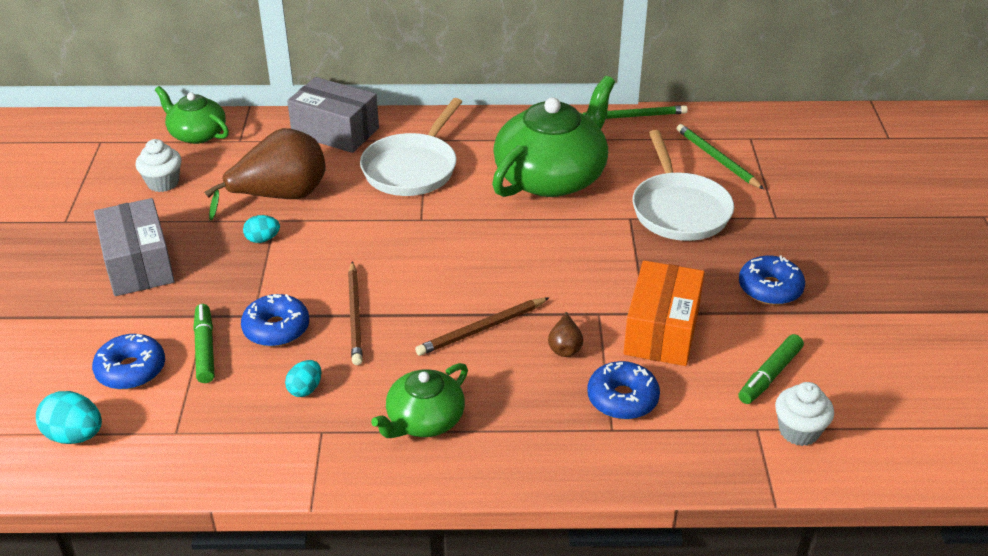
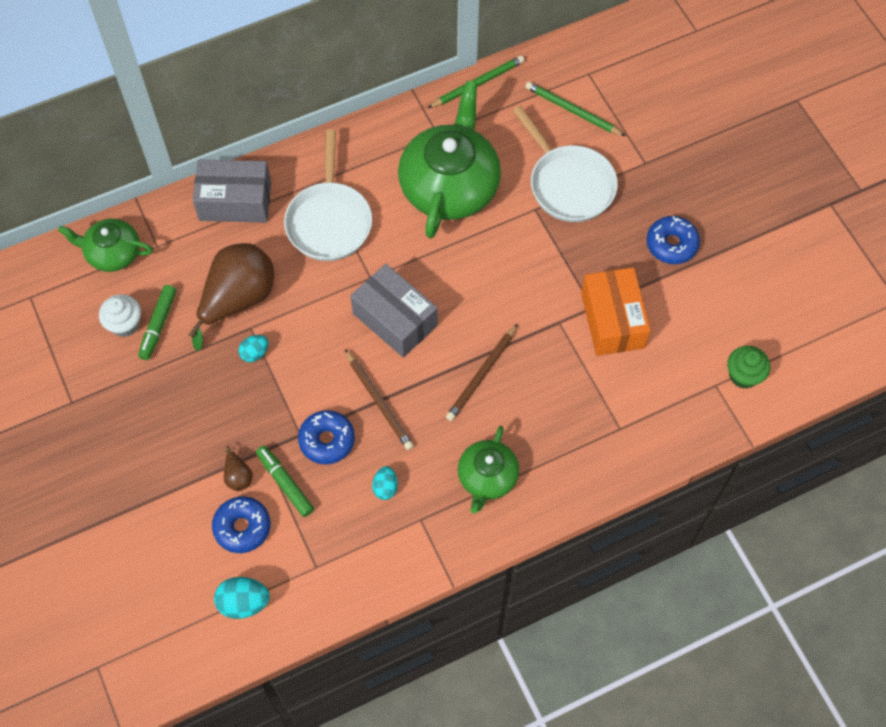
camera: 25 degrees left, 25 degrees up
(138, 264) = (171, 422): grey box -> grey box (395, 319)
(565, 347) = (551, 366): brown pear -> brown pear (238, 476)
(622, 399) = (614, 397): blue donut -> none
(769, 375) = (705, 332): green marker -> green marker (158, 325)
(799, 431) = (743, 375): white cupcake -> green cupcake

